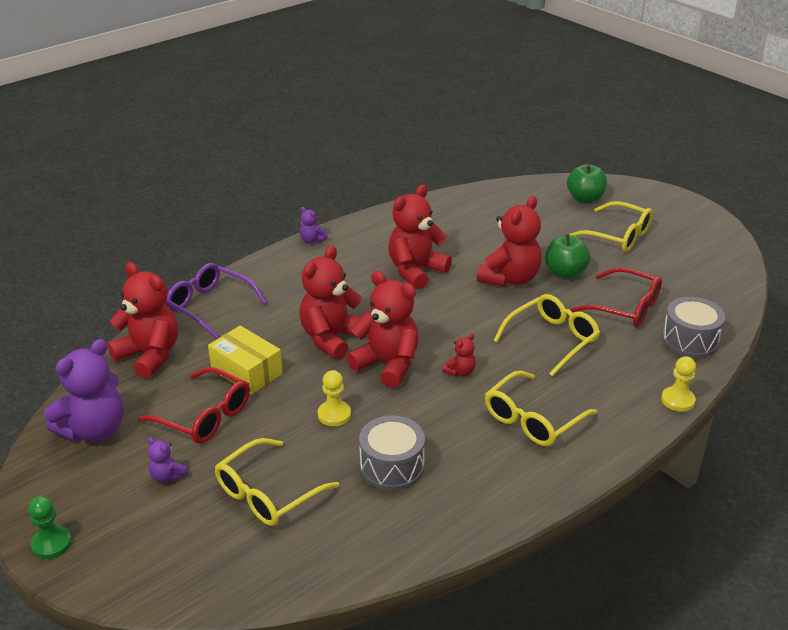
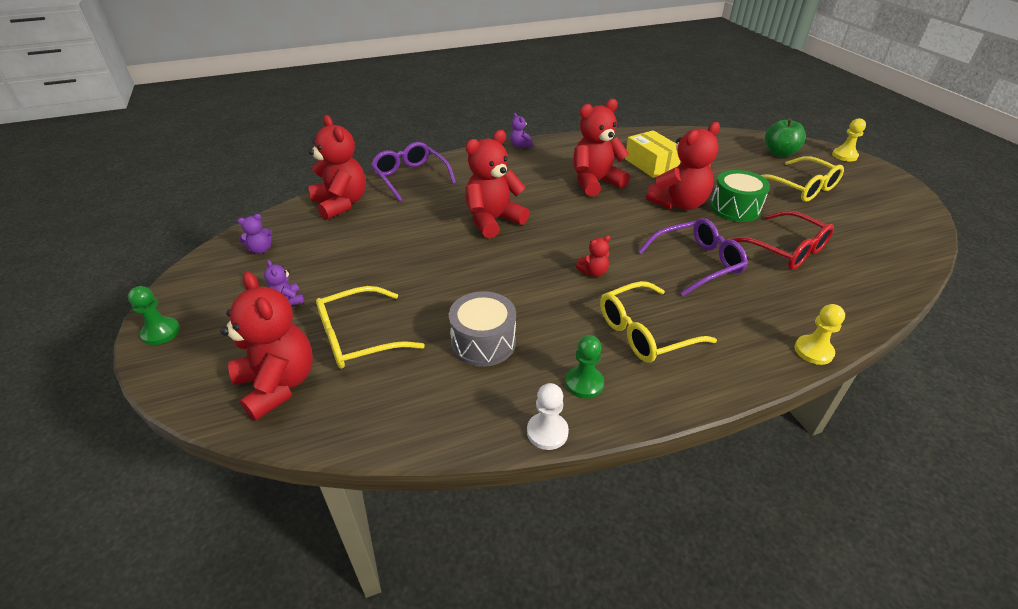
camera: 20 degrees right, 5 degrees up
(94, 430) = (260, 250): purple teddy bear -> purple teddy bear, size x0.45
(205, 417) = (351, 260): red glasses -> none
(246, 371) = (407, 232): yellow box -> yellow box (651, 164)
(334, 414) = (458, 283): yellow pawn -> yellow pawn (844, 156)
(387, 365) = (529, 252): red teddy bear -> red teddy bear (278, 384)
(489, 529) = (547, 432): none -> white pawn
(501, 479) = (584, 383): none -> green pawn
(553, 339) = (698, 263): yellow glasses -> purple glasses
(565, 272) = (735, 208): green apple -> green drum
(690, 340) = (847, 294): grey drum -> none

